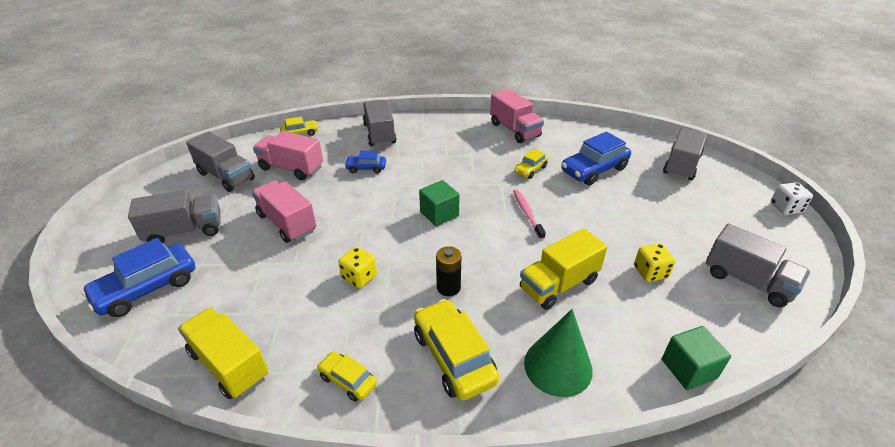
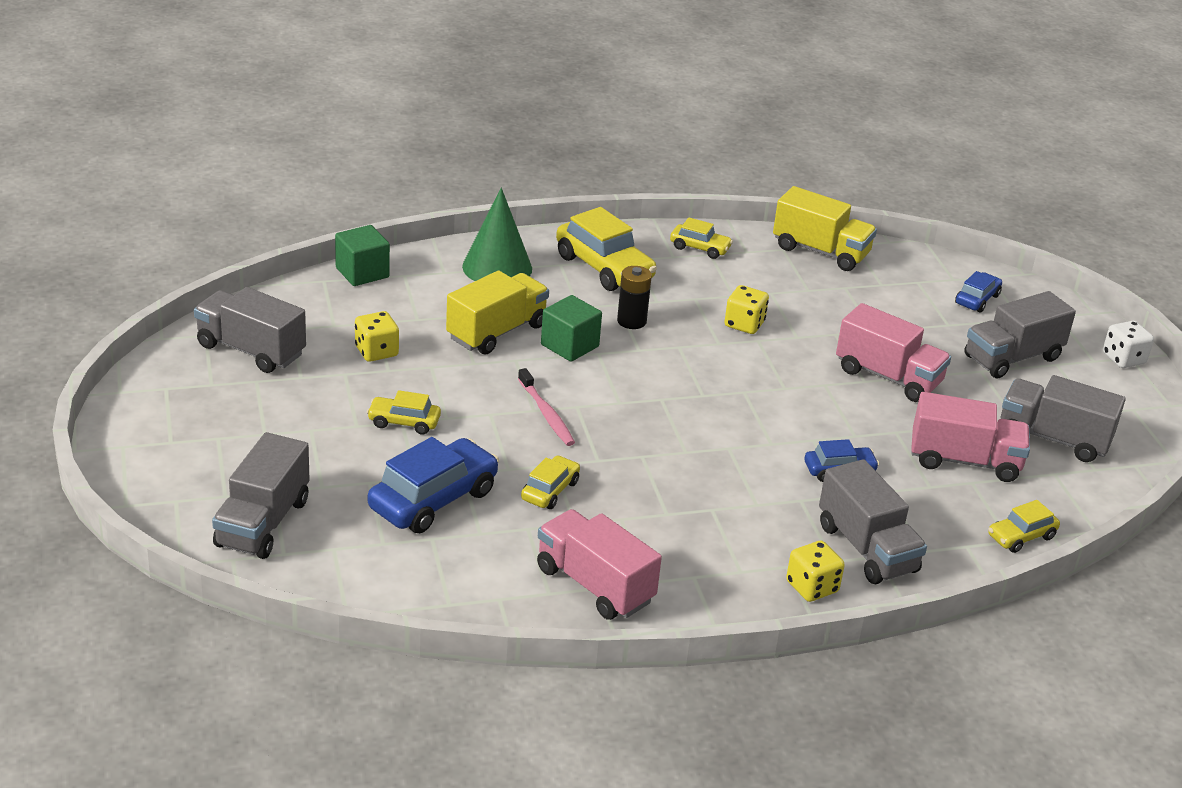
camera: 165 degrees right, 5 degrees down
(147, 288) = (977, 299): blue car -> blue car, size x0.54
(415, 122) = (812, 587): none -> yellow dice
(439, 214) = (679, 404): green cube -> green cube (569, 345)
(618, 215) = (404, 422): none -> yellow car
(785, 208) = (121, 453): white dice -> white dice (1123, 359)

